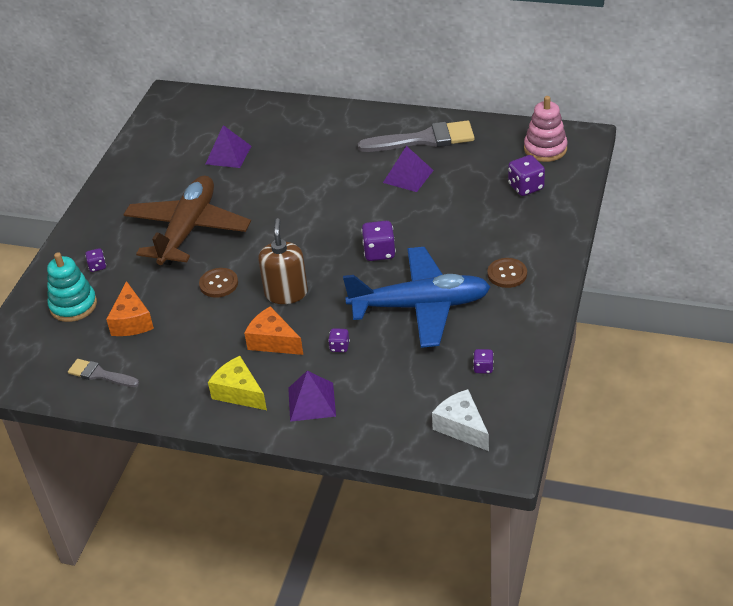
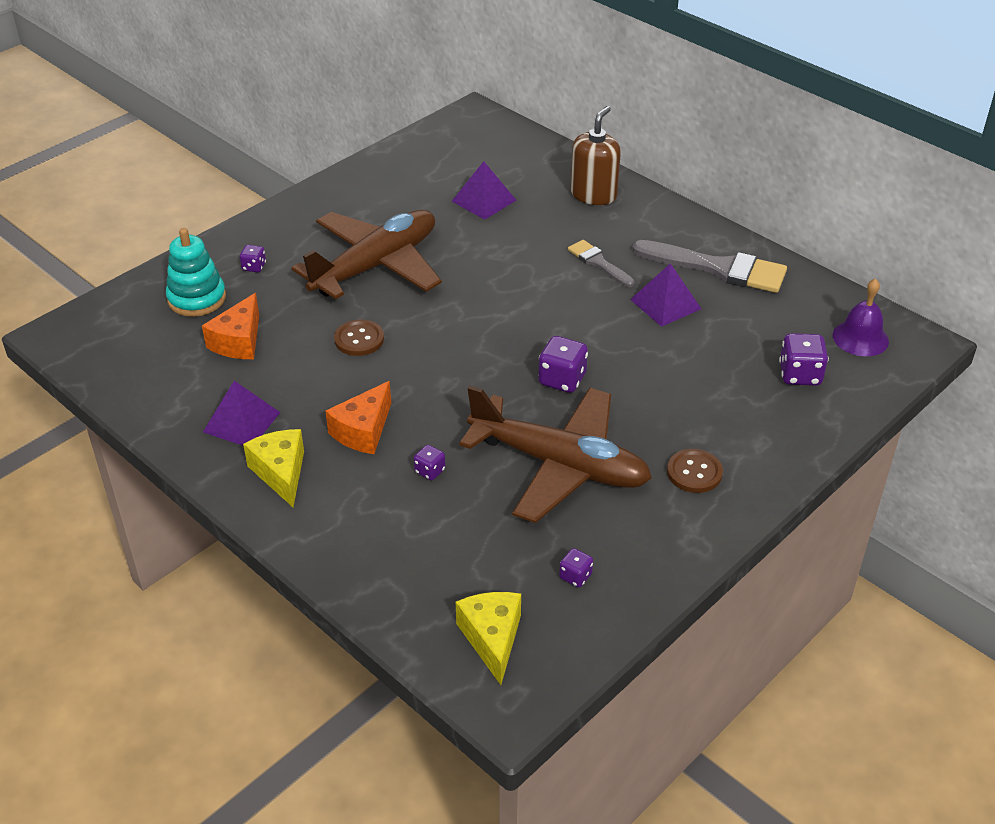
camera: 25 degrees right, 0 degrees up
(100, 374) = (161, 385): grey brush -> grey brush (598, 263)
(273, 341) = (363, 431): orange cheese -> orange cheese turned 120 degrees counterclockwise
(286, 293) = (421, 381): brown soap dispenser -> brown soap dispenser (593, 195)
(311, 401) = (348, 521): purple pyramid -> purple pyramid (241, 422)
(420, 306) = (559, 465): blue plane -> brown plane
(461, 427) = (492, 639): white cheese -> yellow cheese
(545, 149) = (860, 338): pink stacking toy -> purple bell

